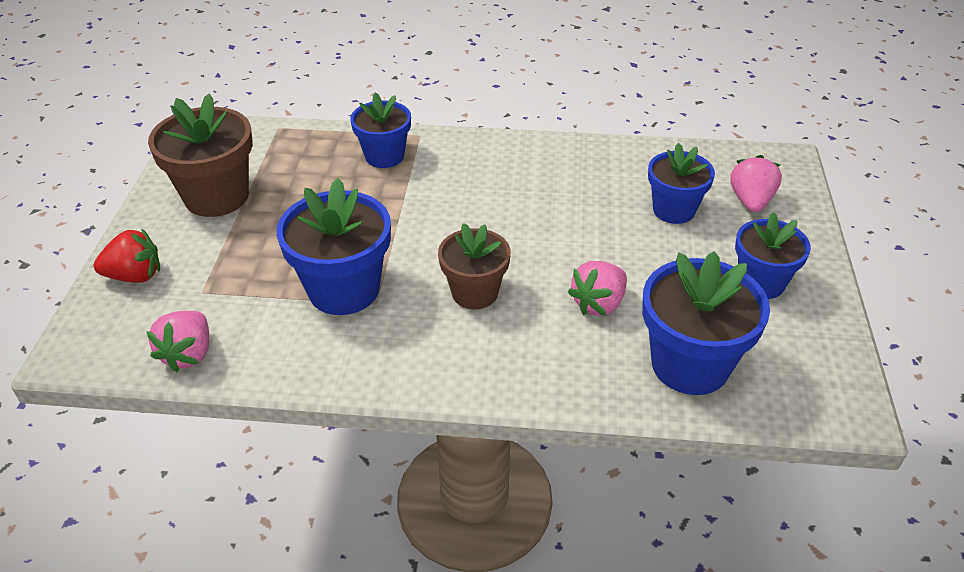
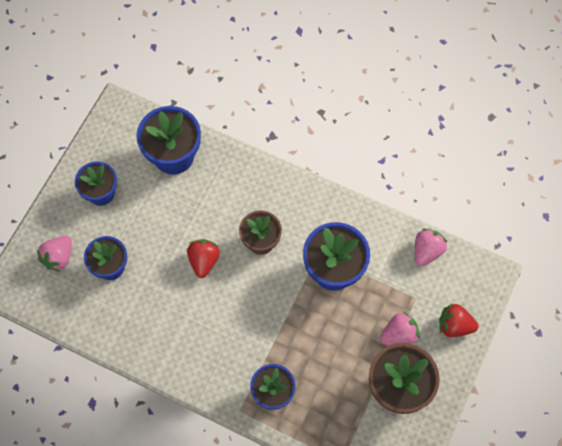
camera: 160 degrees left, 25 degrees up
(548, 249) = (204, 261): none -> red strawberry
(598, 304) = (197, 209): pink strawberry -> pink strawberry (399, 334)

